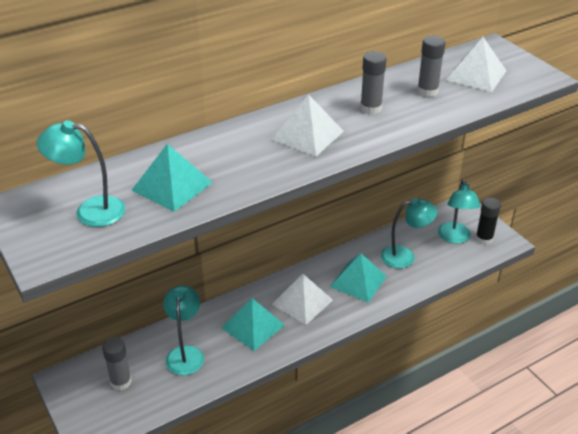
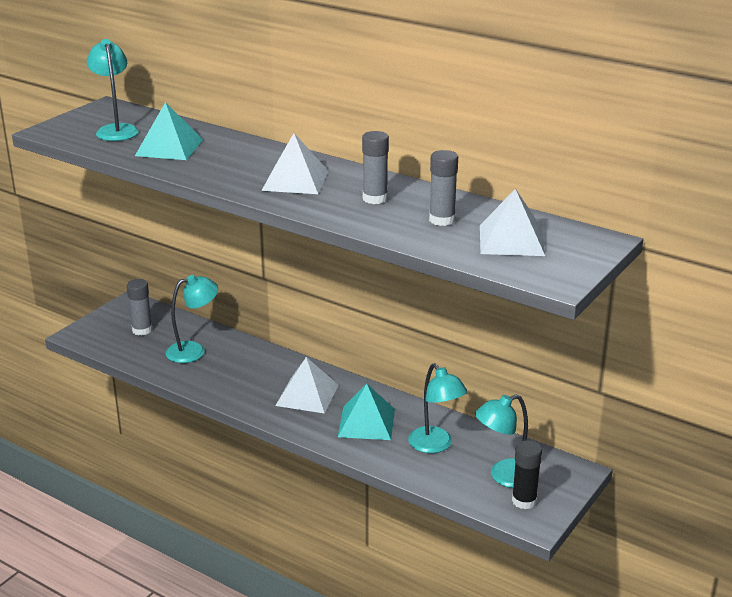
camera: 65 degrees right, 10 degrees down
(253, 326) = (252, 376): turquoise pyramid -> none

